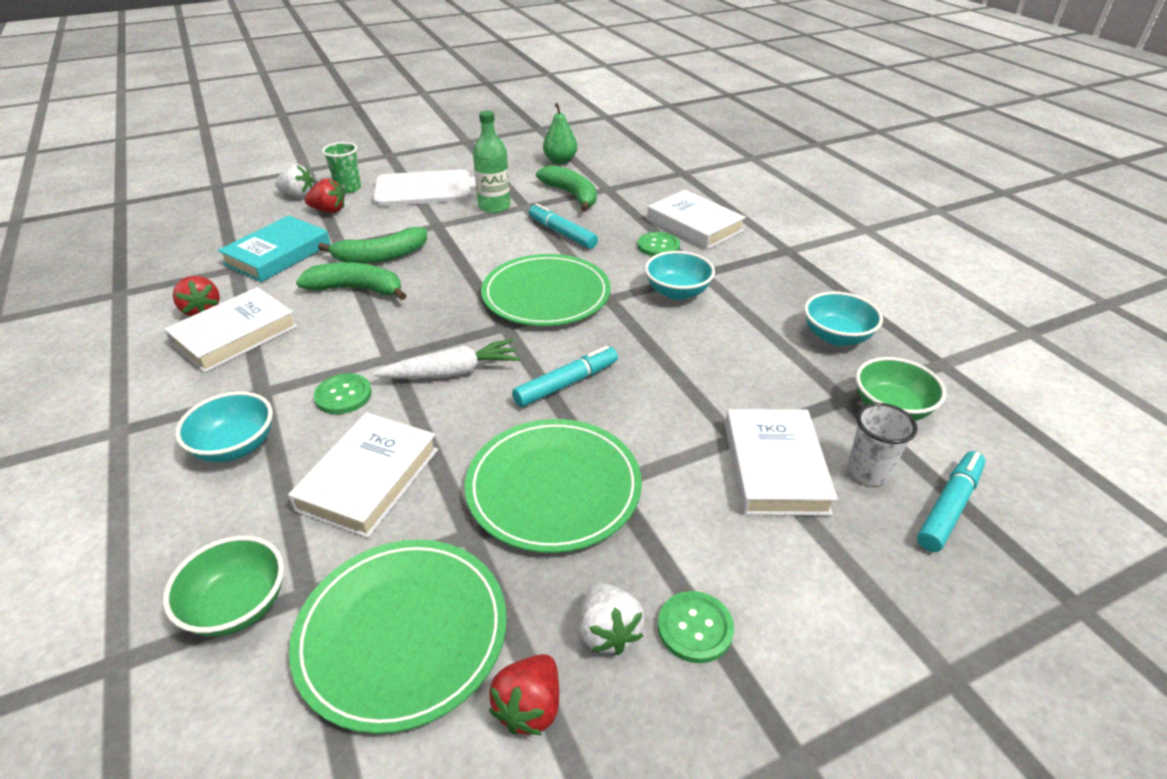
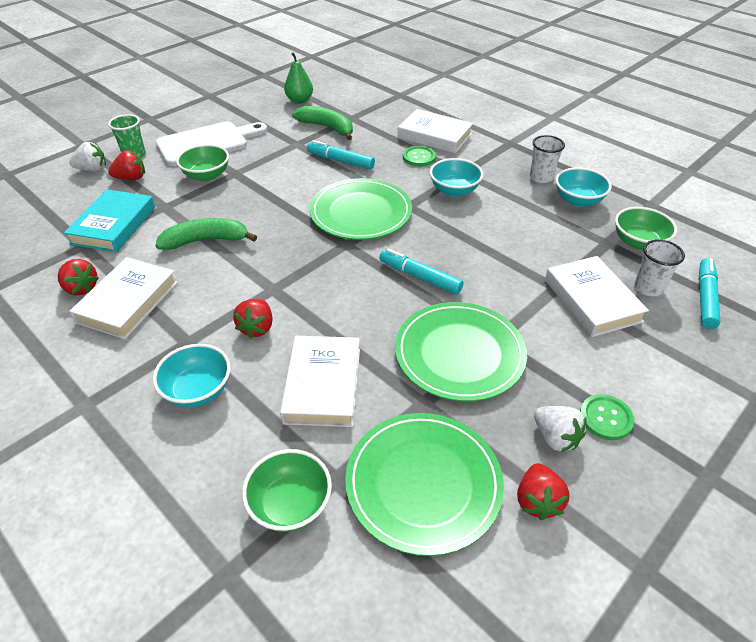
camera: 20 degrees left, 5 degrees up
(343, 395) = (257, 328): green button -> red strawberry
(380, 256) = (206, 209): green banana -> none
(405, 222) = (206, 175): none -> green bowl
(452, 372) = (330, 289): white carrot -> none
(494, 206) = (272, 148): green bottle -> none
(566, 383) = (420, 277): turquoise marker -> turquoise marker turned 90 degrees counterclockwise
(802, 298) = (541, 177): none -> white cup

